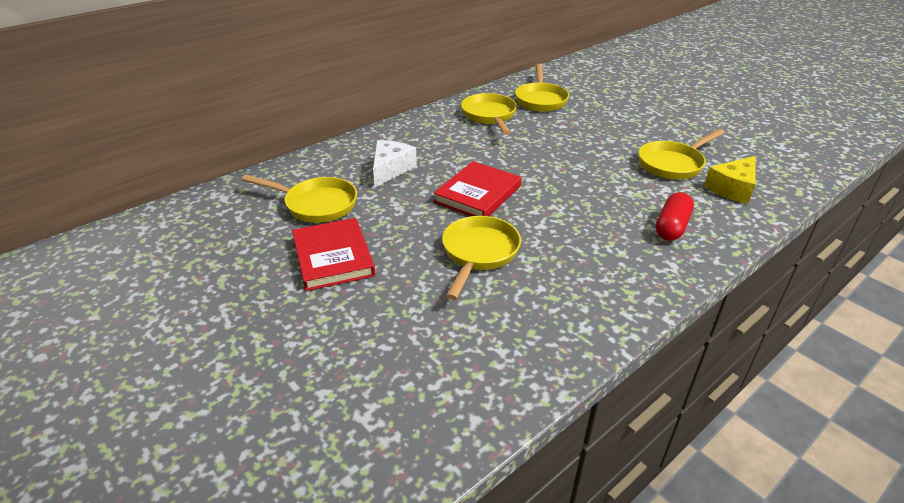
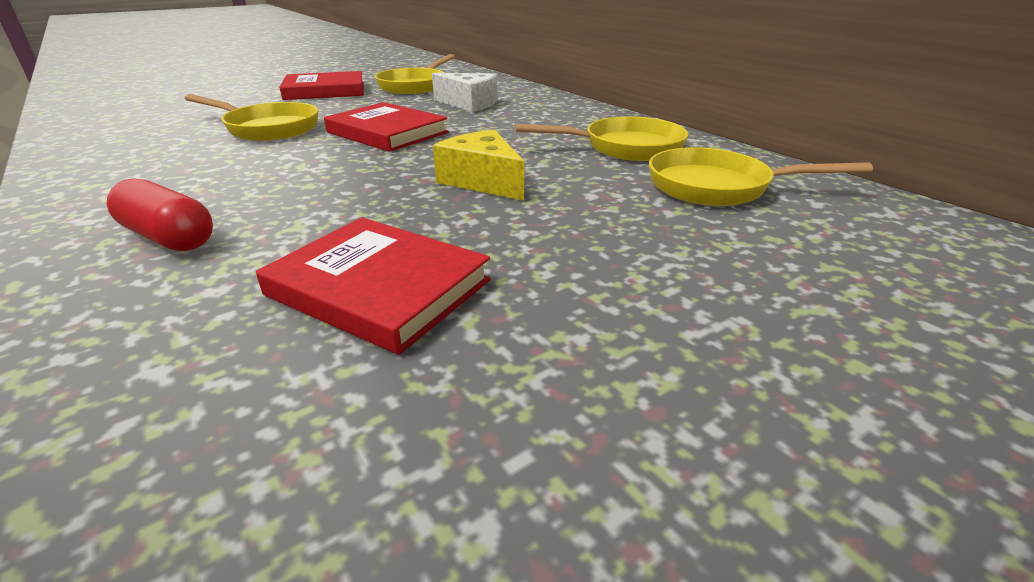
camera: 95 degrees right, 5 degrees down
(673, 164) = (379, 287): yellow pan -> red book
(732, 188) = (200, 352): yellow cheese -> yellow cheese (482, 181)

